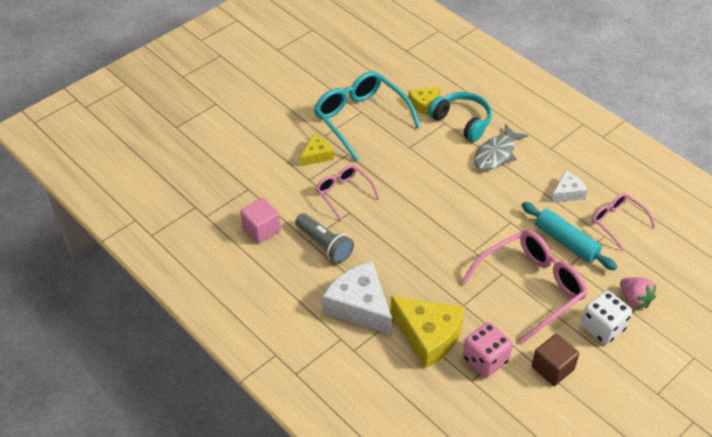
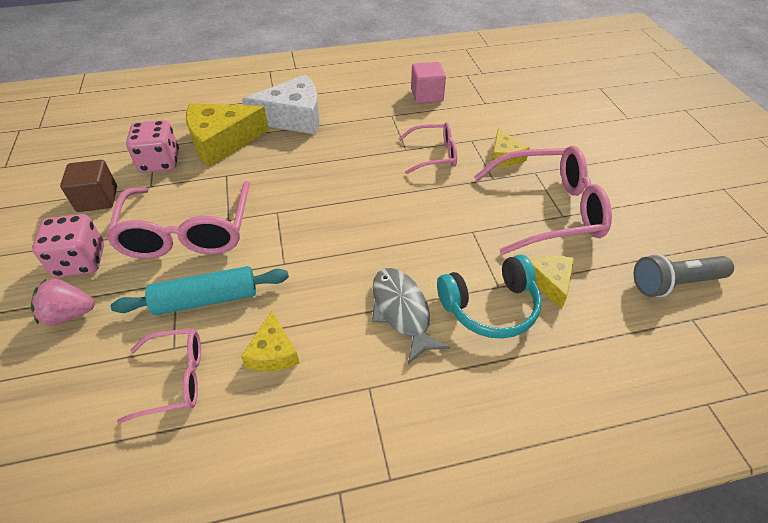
camera: 120 degrees right, 0 degrees up
(324, 245) = (378, 122): grey flashlight -> grey flashlight (674, 283)
(361, 119) = (547, 210): turquoise glasses -> pink glasses
(567, 193) = (273, 352): white cheese -> yellow cheese
(602, 328) = (81, 261): white dice -> pink dice

